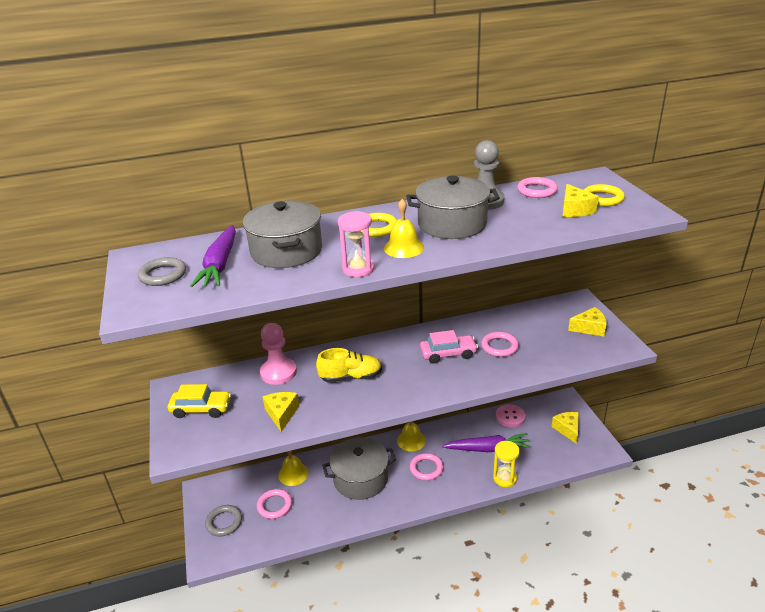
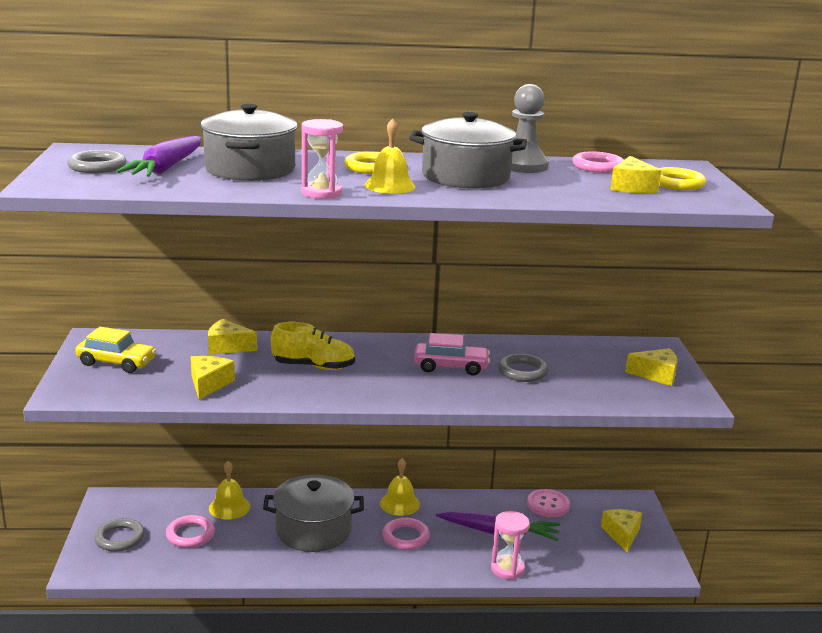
camera: 10 degrees right, 10 degrees down
(278, 372) = (227, 347): pink pawn -> yellow cheese
(499, 347) = (522, 371): pink ring -> grey ring
(504, 478) = (507, 569): yellow hourglass -> pink hourglass

